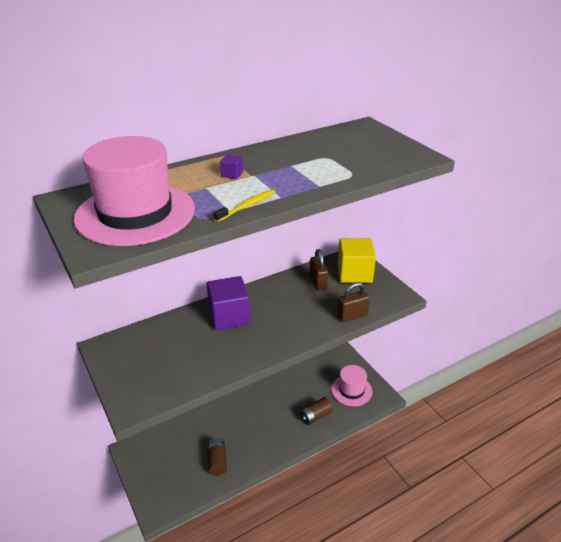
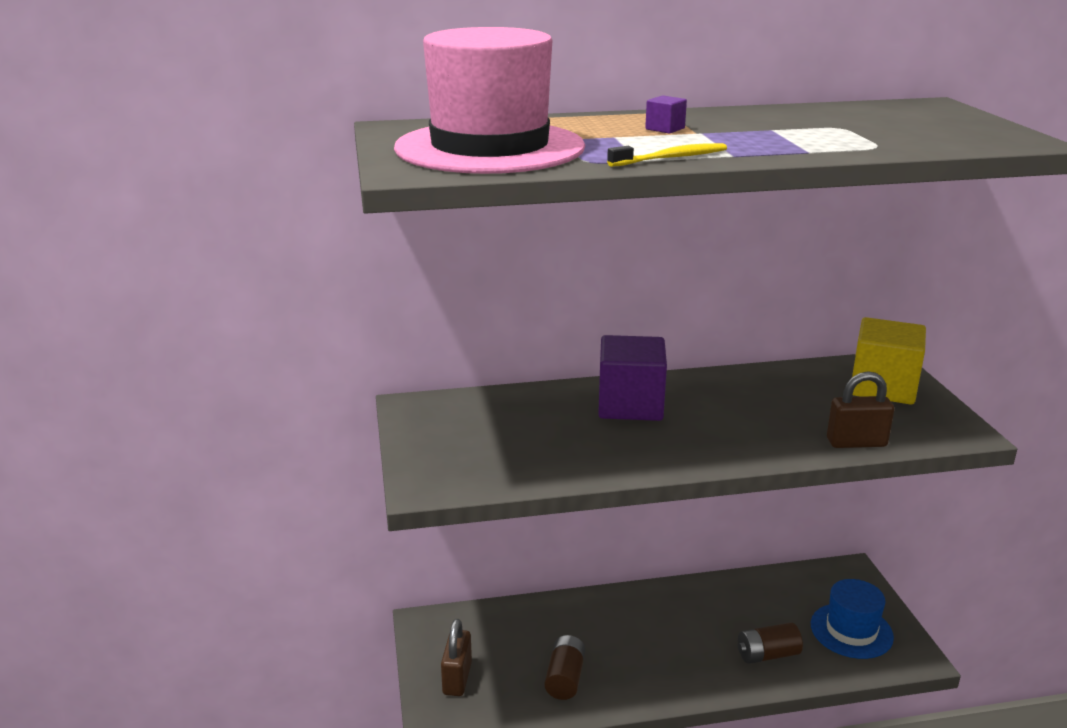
camera: 20 degrees right, 10 degrees down
(318, 282) = (807, 388): brown padlock -> brown padlock (457, 678)
(351, 390) = (851, 631): pink hat -> blue hat

